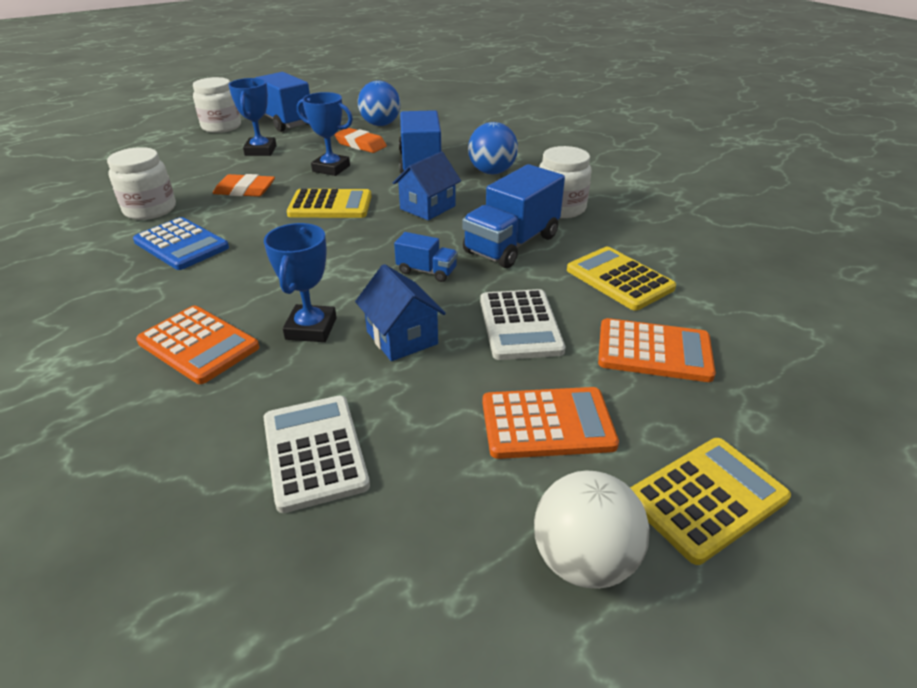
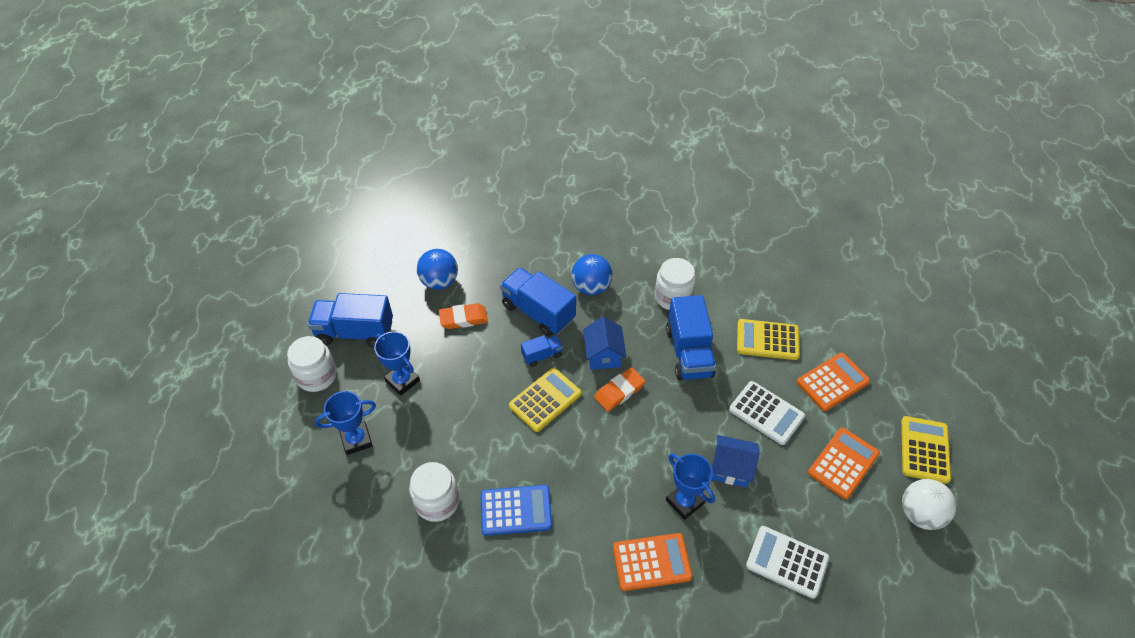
camera: 45 degrees left, 15 degrees up
(245, 190) = (467, 431): orange eraser -> orange eraser (619, 391)
(331, 168) = (486, 362): blue trophy -> blue trophy (356, 440)
(426, 271) = (678, 411): blue truck -> blue truck (542, 355)

